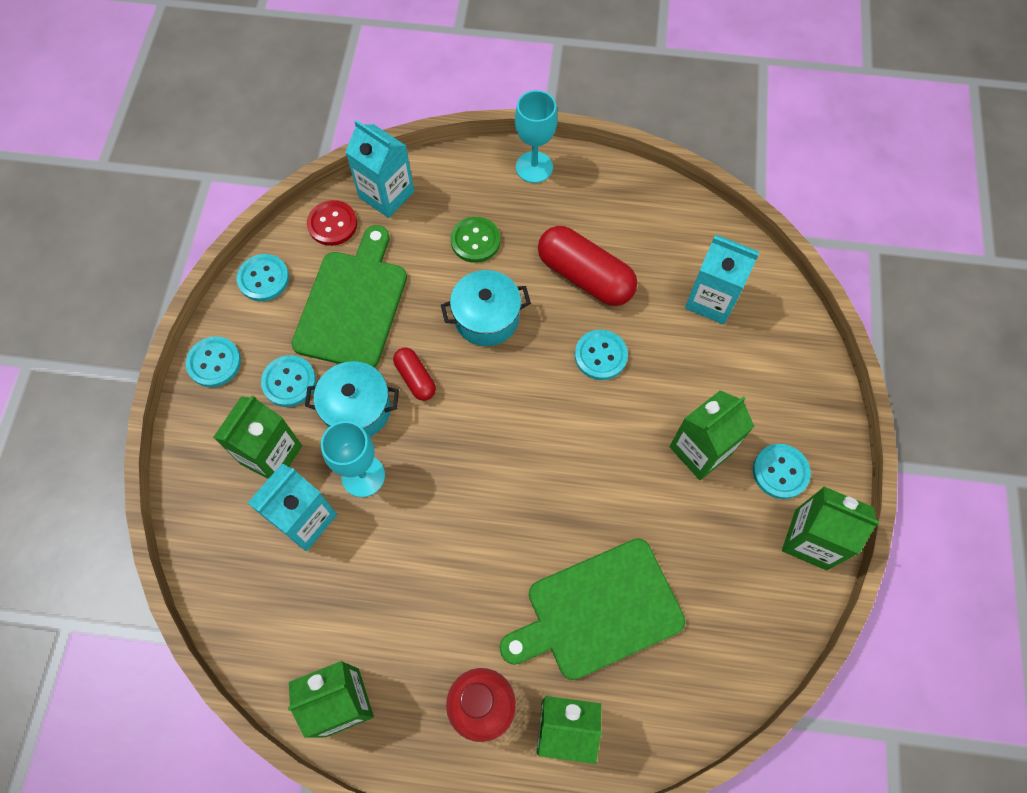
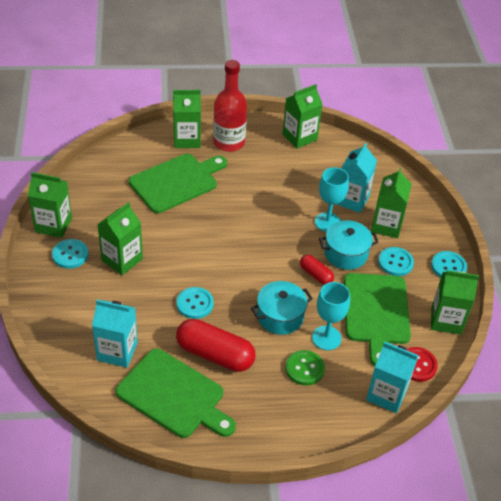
camera: 165 degrees right, 20 degrees down
(263, 279) = (446, 320): turquoise button -> green carton
(534, 167) = (274, 437): turquoise goblet -> turquoise goblet (326, 338)
(644, 231) = (174, 395): none -> green cutting board

